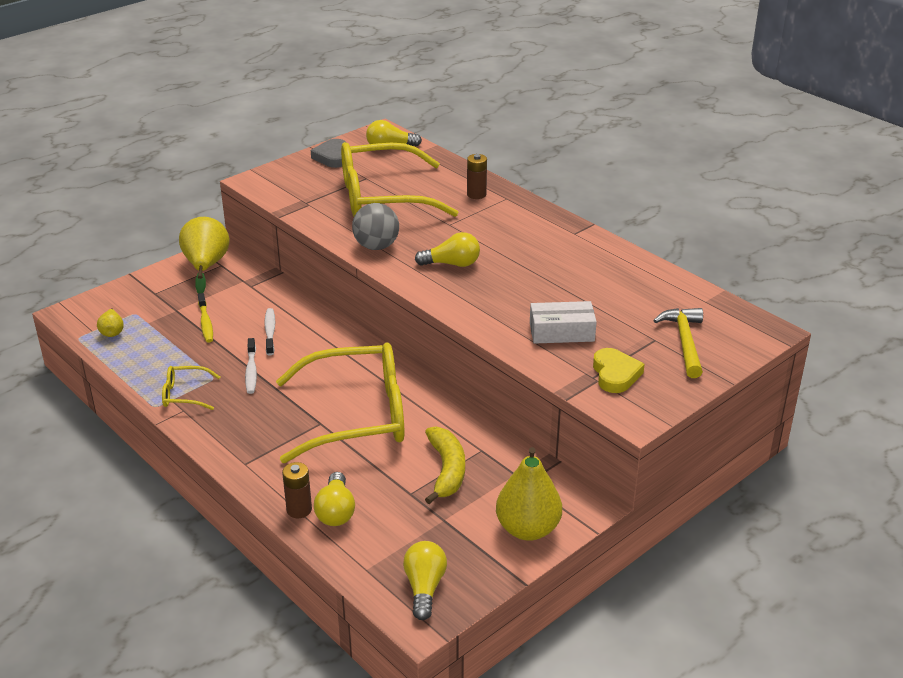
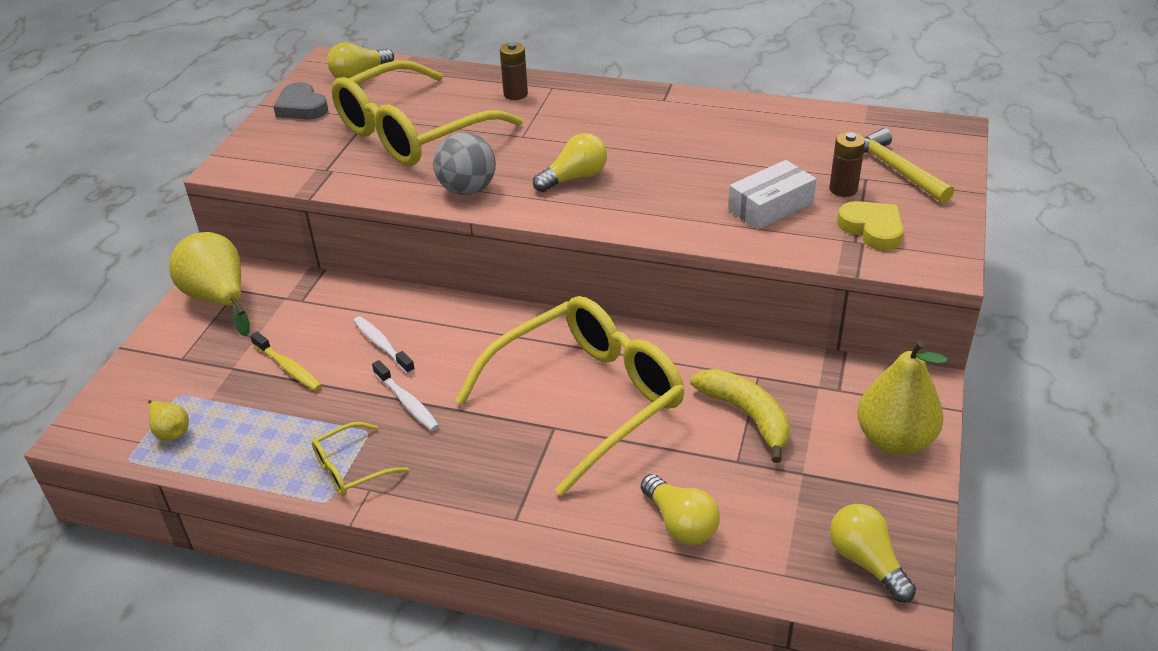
camera: 30 degrees left, 5 degrees up
(299, 510) = (637, 543): brown battery -> brown battery (843, 189)

